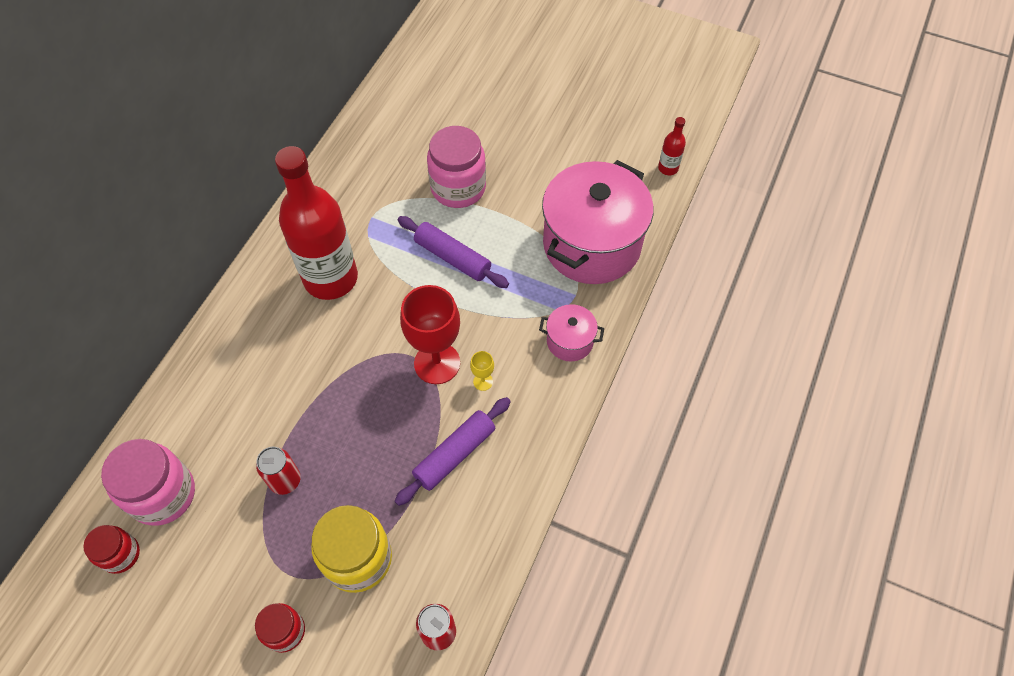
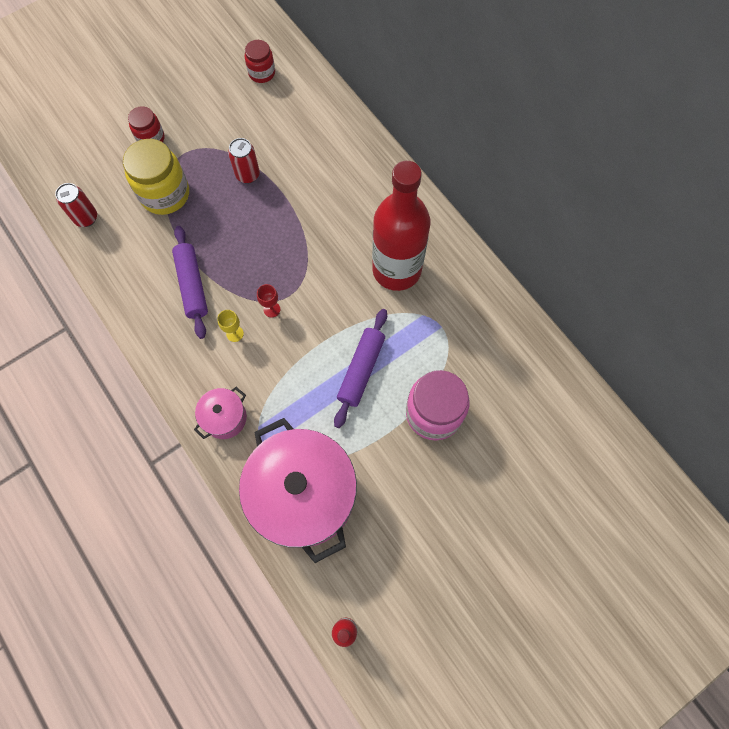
camera: 120 degrees right, 10 degrees up
(163, 494) = (286, 105): pink jar -> none
(437, 363) = (272, 309): red goblet -> red goblet, size x0.42
(453, 257) = (361, 370): purple rolling pin -> purple rolling pin turned 45 degrees counterclockwise

